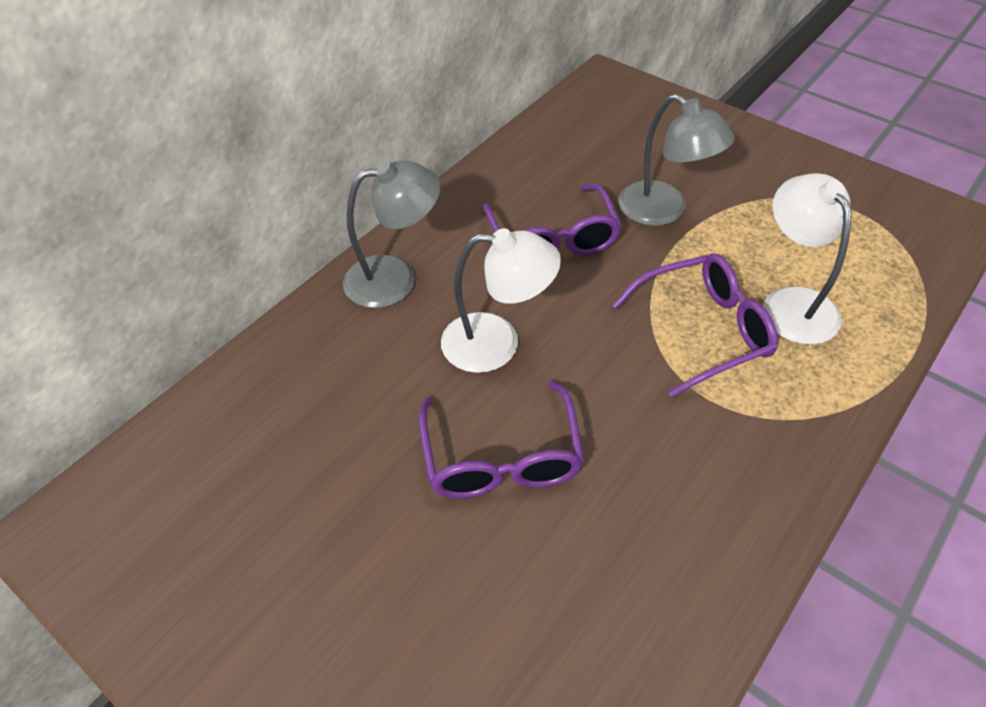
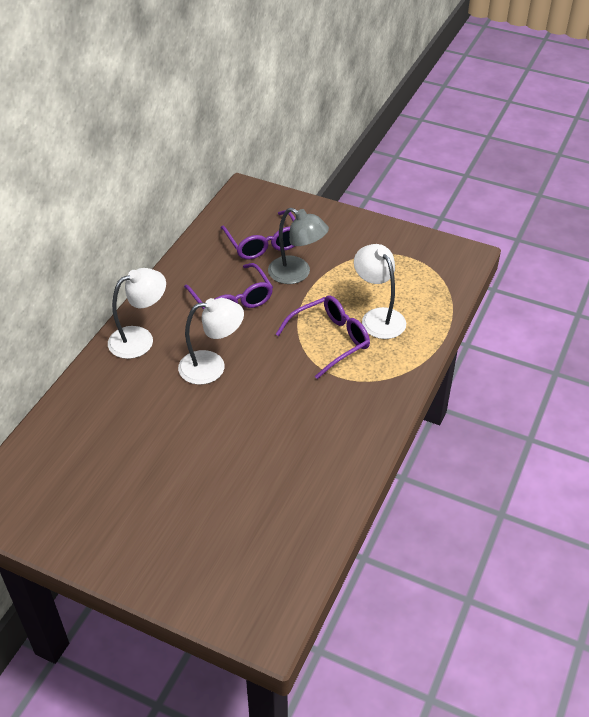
camera: 15 degrees left, 5 degrees down
(395, 278) = (140, 339): grey lamp -> white lamp
(501, 457) = (228, 425): purple glasses -> purple glasses (263, 243)

